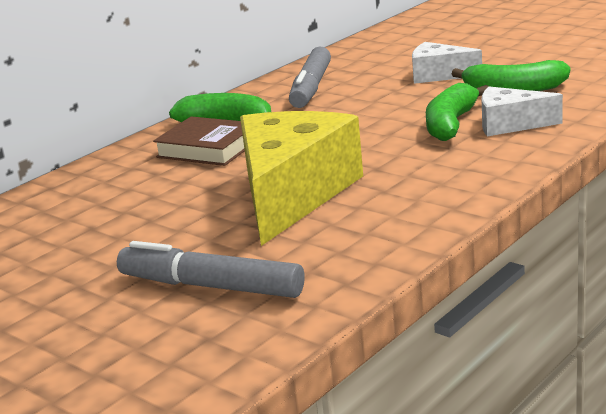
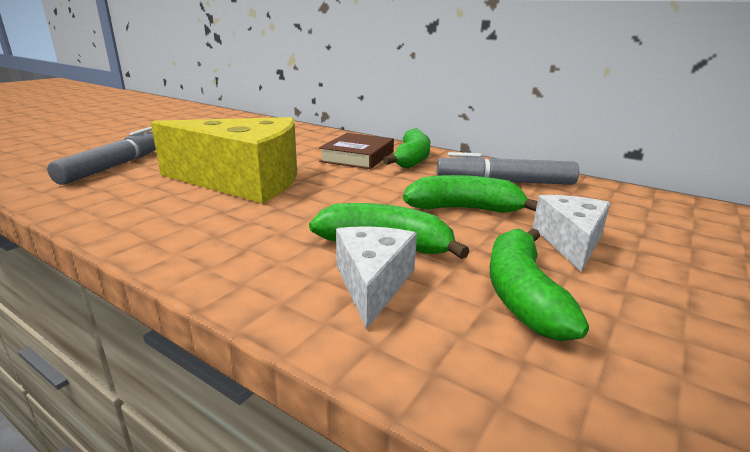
camera: 80 degrees right, 0 degrees up
(378, 102) = (464, 209): none -> green banana

